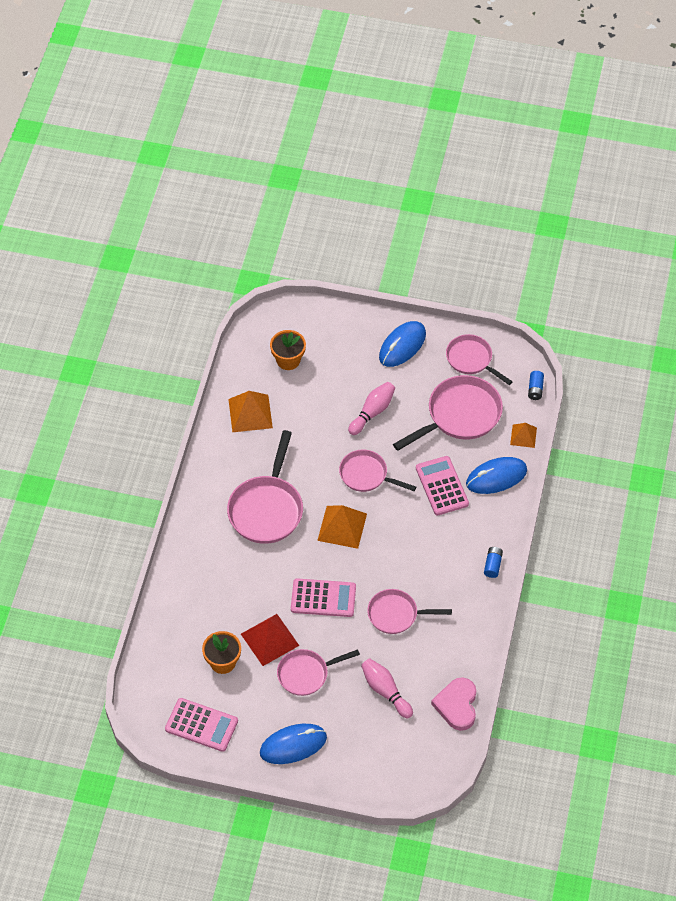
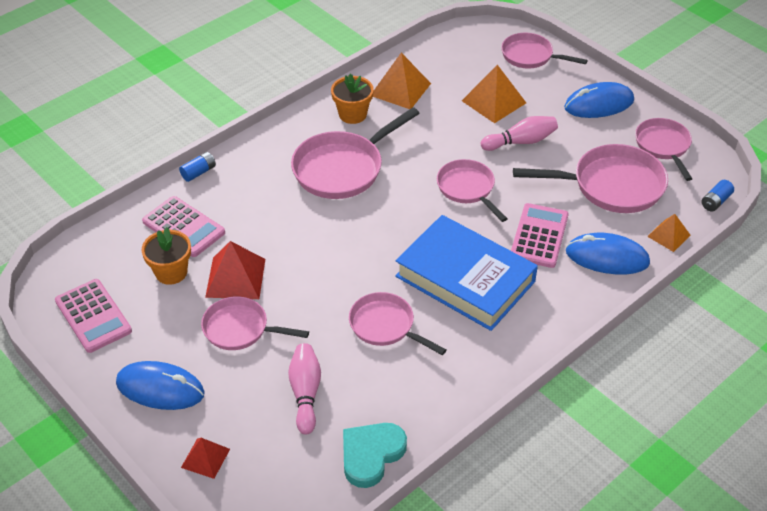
camera: 35 degrees right, 10 degrees down
(288, 360) = (475, 67): orange flower pot -> orange flower pot (352, 114)
(321, 326) = (530, 56): none -> pink pan
(323, 598) = (324, 270): pink calculator -> pink calculator (184, 227)
(342, 527) = (402, 219): orange pyramid -> orange pyramid (493, 101)
(362, 770) = (205, 458): none -> red pyramid
(419, 548) = (465, 279): none -> blue book
(457, 705) = (371, 455): pink heart -> turquoise heart
(493, 565) = (534, 336): blue battery -> blue battery (199, 172)

